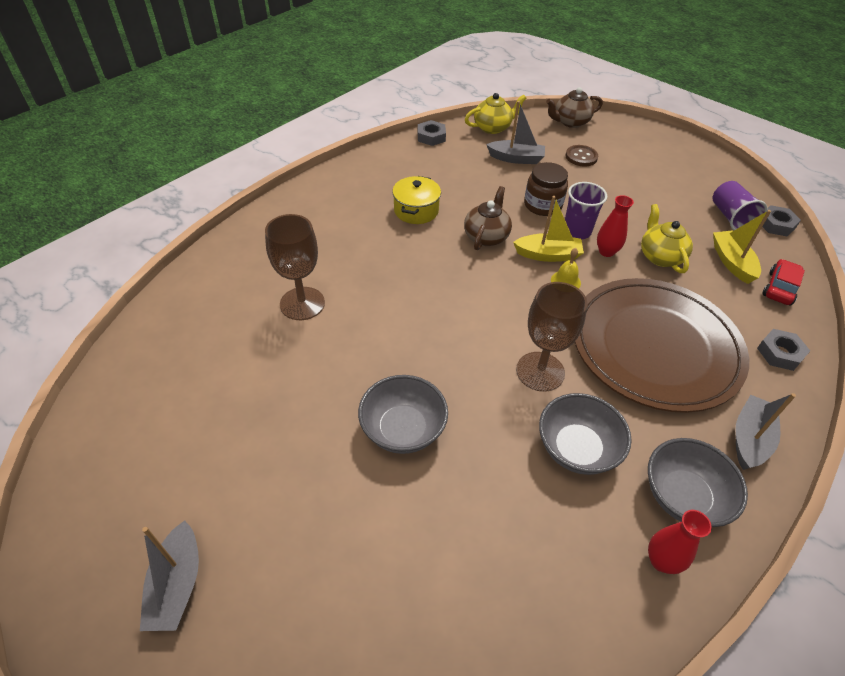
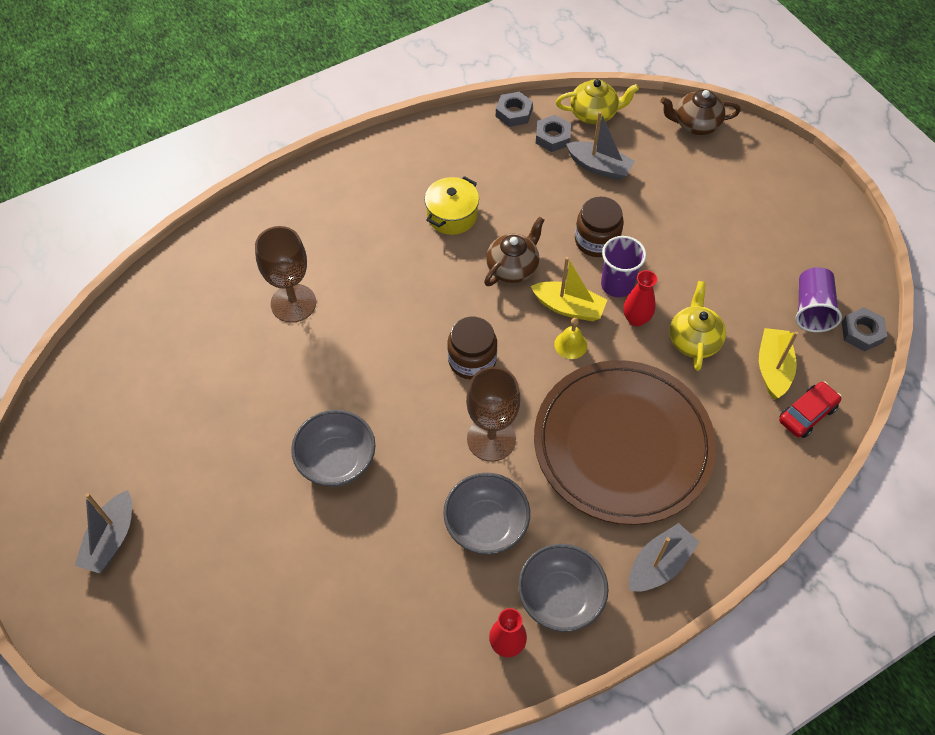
camera: 20 degrees right, 10 degrees up
(488, 312) = (472, 360): none -> brown jar
(581, 157) = (679, 181): brown button -> none
(780, 353) = (753, 488): grey nut -> grey nut (552, 137)

